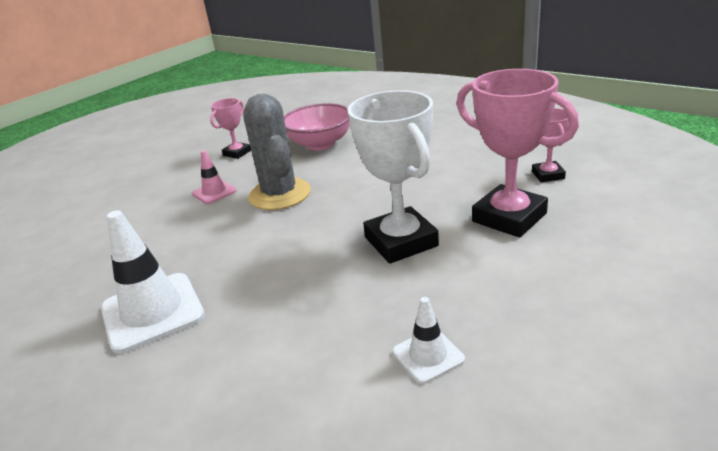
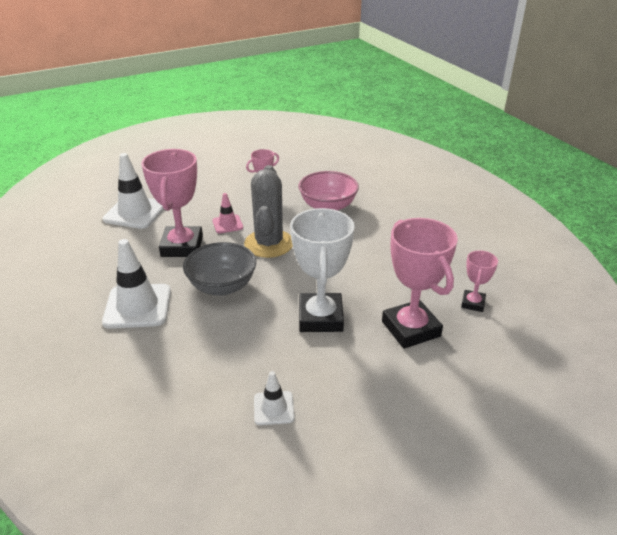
camera: 20 degrees right, 5 degrees up
(82, 217) = (135, 212): none -> white traffic cone
(170, 230) = (182, 246): none -> pink trophy
(254, 252) = (222, 286): none -> grey bowl

